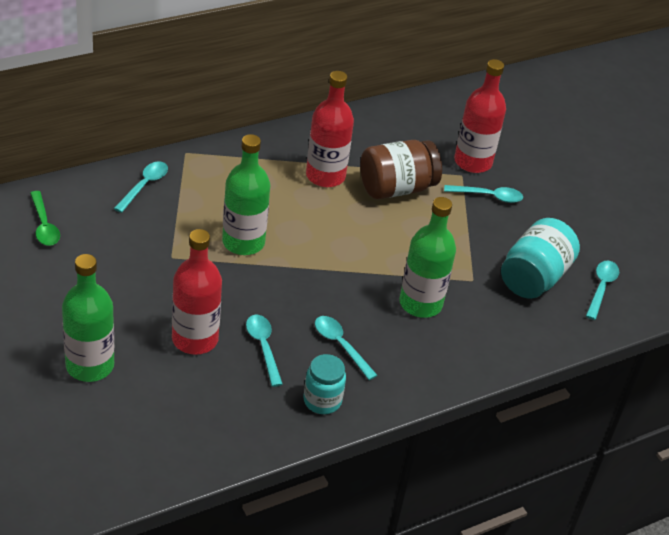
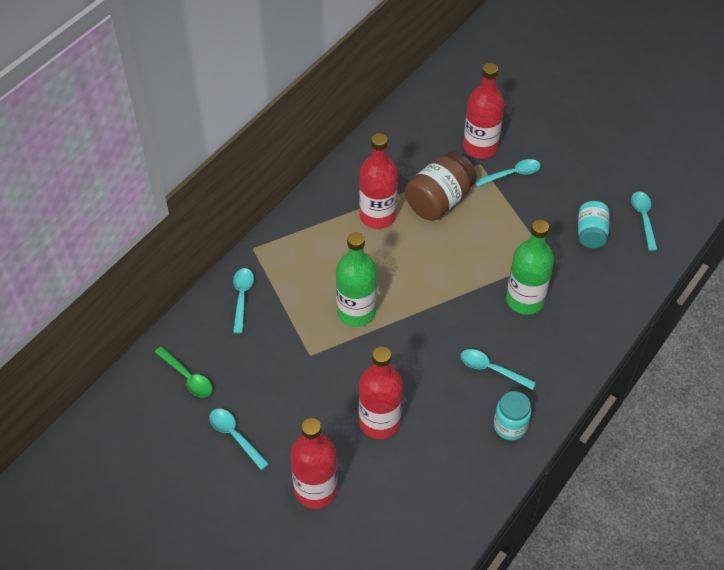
camera: 20 degrees left, 10 degrees up
(90, 365) = (316, 490): green bottle -> red bottle
(263, 347) = (435, 402): turquoise spoon -> turquoise spoon (235, 436)
(534, 277) = (591, 233): turquoise jar -> turquoise jar, size x0.63

